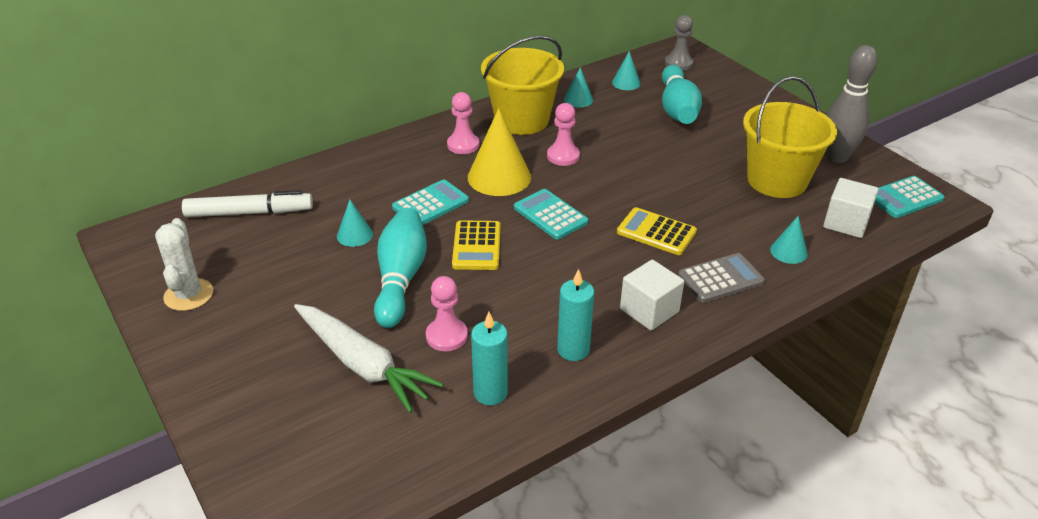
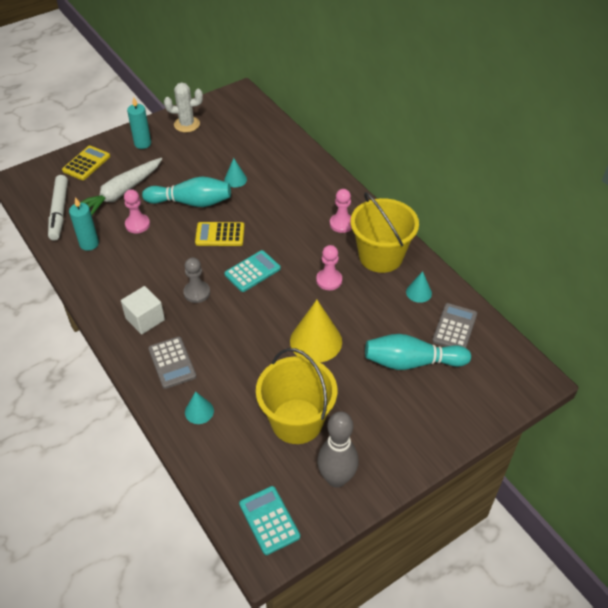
camera: 90 degrees right, 10 degrees up
(249, 213) = (260, 134): white marker -> white marker (59, 212)
(430, 204) = (267, 211): turquoise calculator -> none
(499, 177) = (300, 244): yellow cone -> yellow cone (316, 341)
(573, 350) = (116, 280): turquoise candle -> turquoise candle (142, 143)
(626, 83) = (454, 327): turquoise cone -> grey calculator
(656, 232) = (229, 330): yellow calculator -> yellow calculator (86, 163)
(678, 63) = (502, 372): grey pawn -> grey pawn (197, 292)
(846, 223) = (234, 461): white cube -> none

